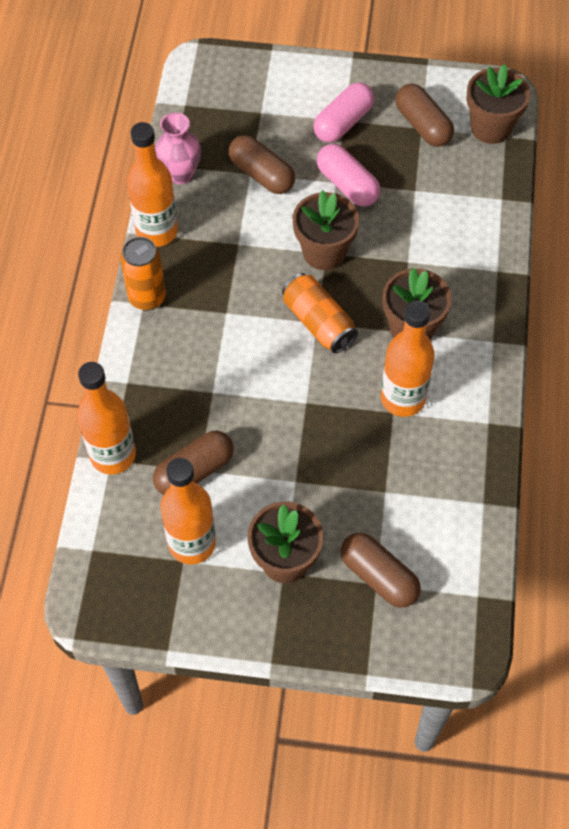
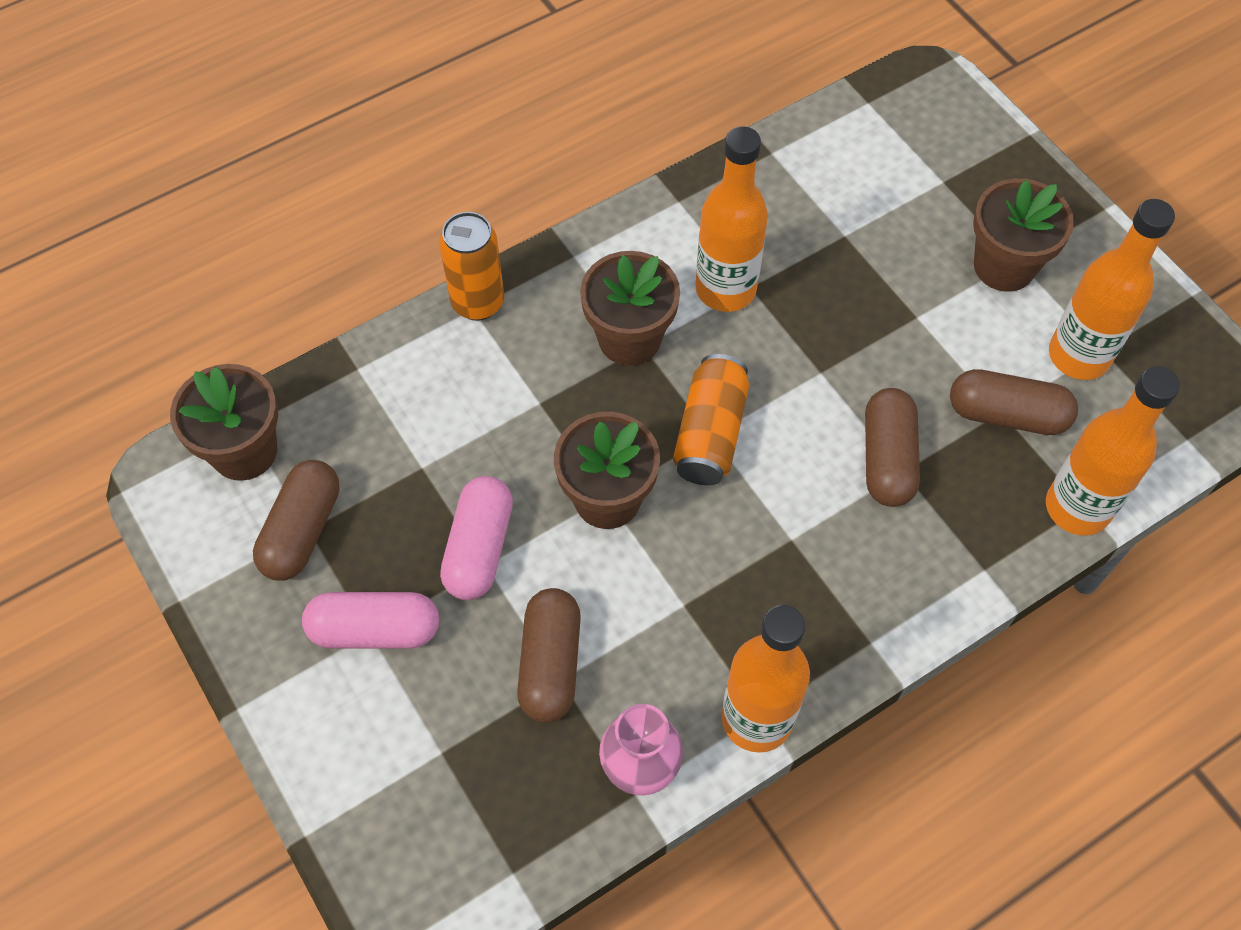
camera: 130 degrees left, 0 degrees up
(147, 298) = (859, 645): orange can -> orange can (478, 302)
(379, 576) = (934, 184): brown capsule -> brown capsule (887, 459)

